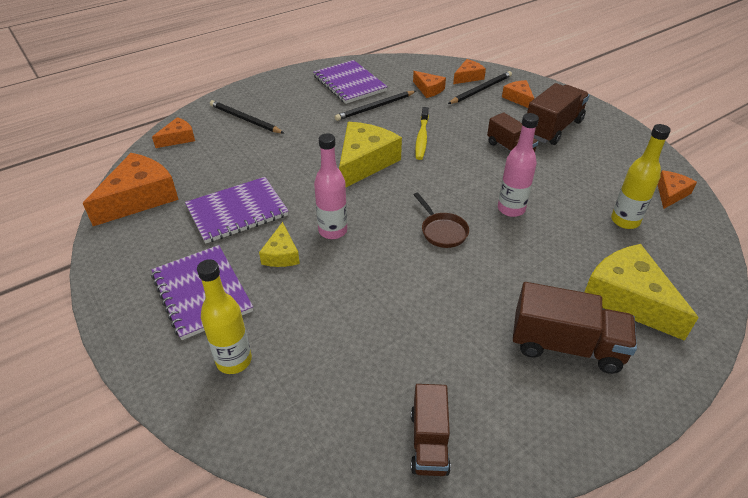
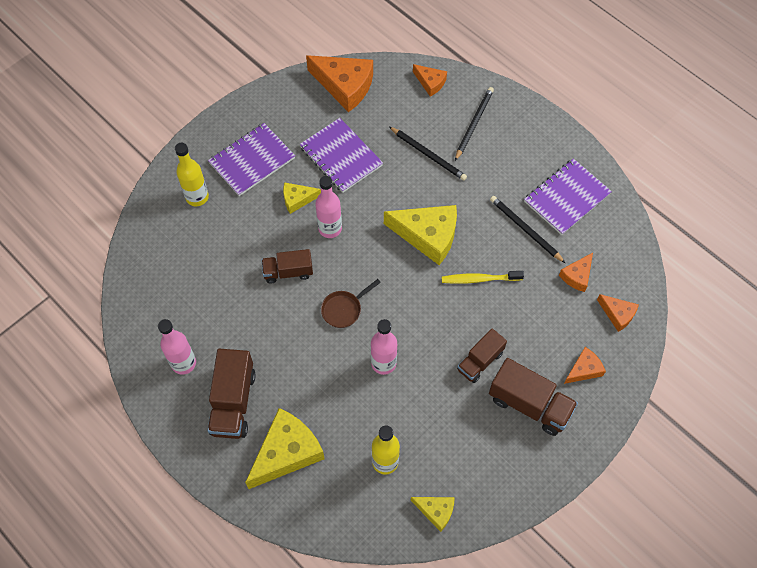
camera: 80 degrees right, 20 degrees up
(429, 442) = (149, 318): brown truck -> brown truck (288, 272)
(481, 90) = (592, 329): black pencil -> black pencil (428, 155)
(508, 399) = (183, 363): none -> pink bottle
(670, 194) = (436, 511): orange cheese -> yellow cheese

